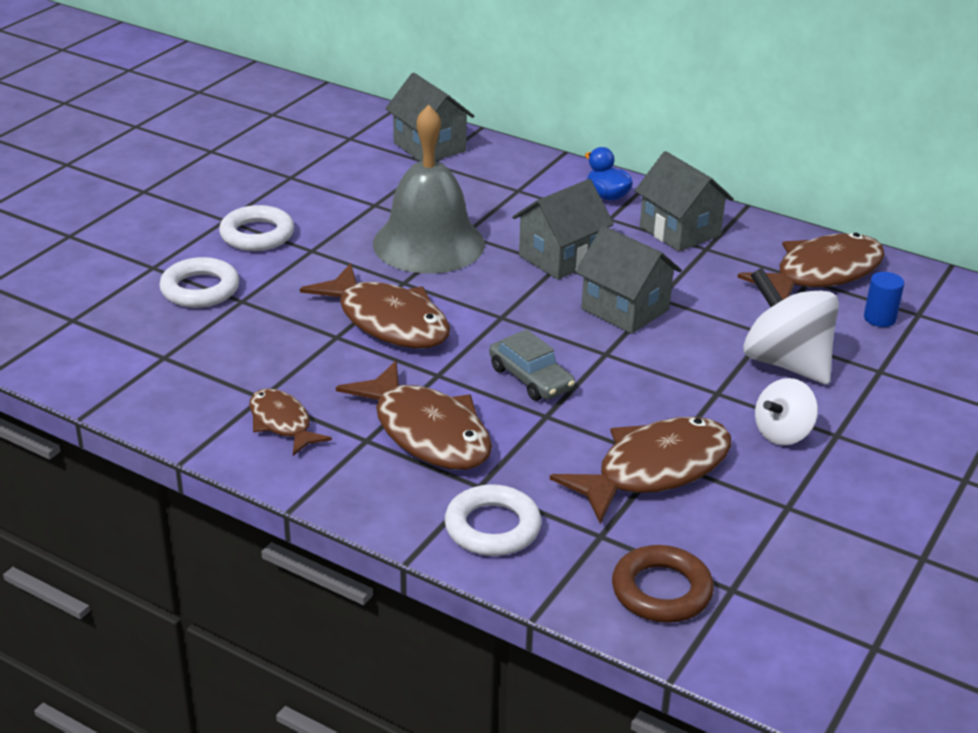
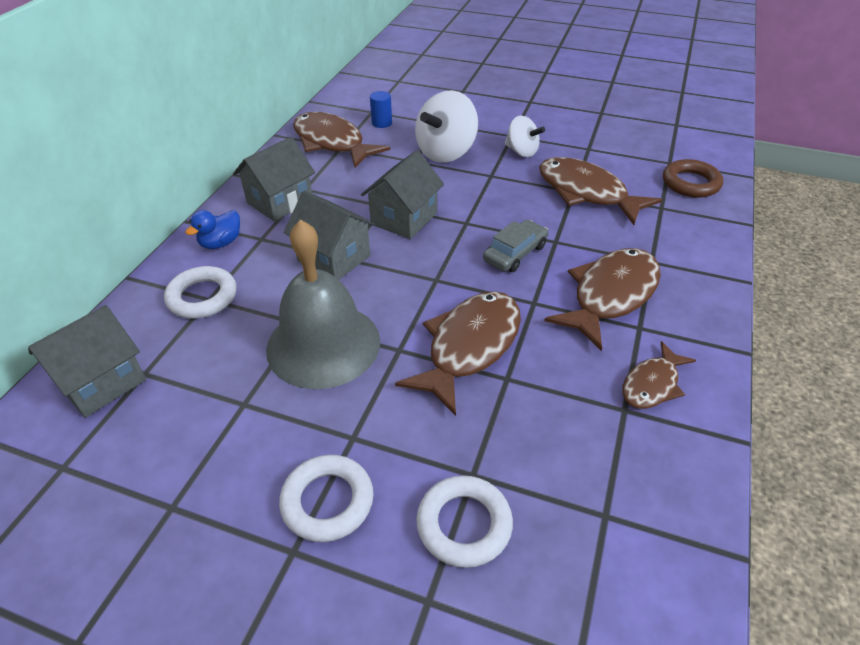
camera: 100 degrees left, 10 degrees up
(492, 527) = (688, 249): white ring -> white ring (202, 297)

